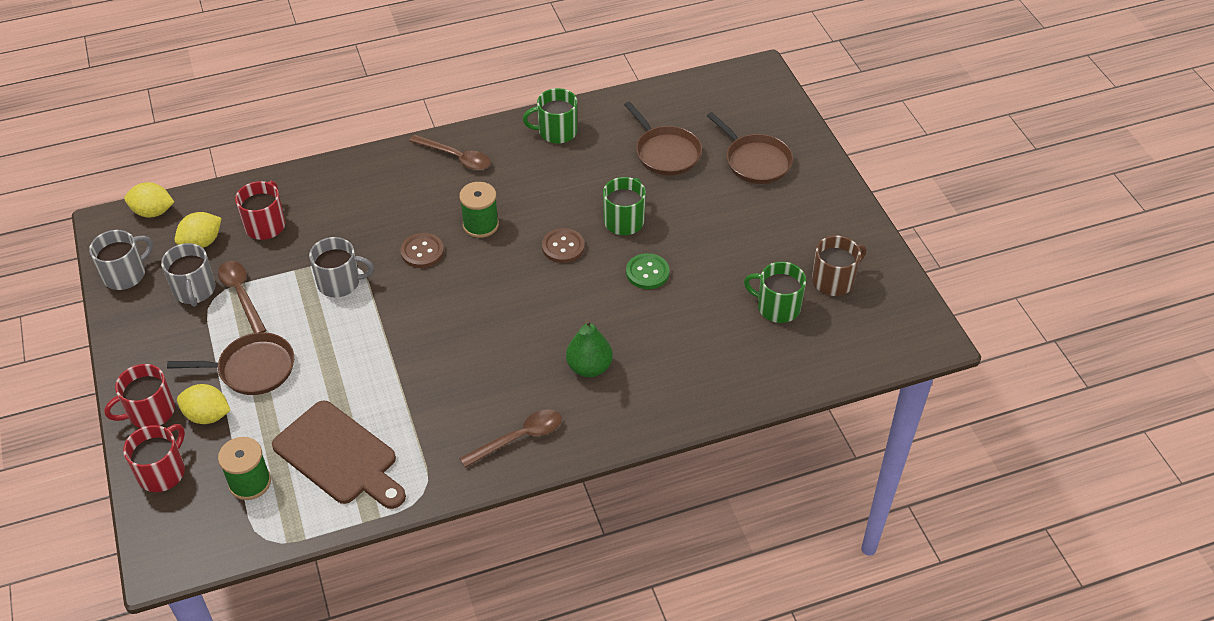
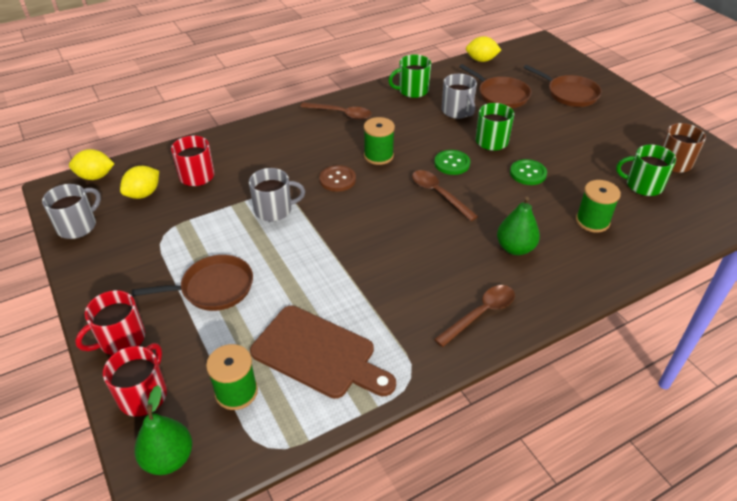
camera: 10 degrees left, 5 degrees down
(174, 535) = (169, 458): none -> green pear
(194, 290) = (144, 231): grey mug -> grey mug (457, 111)
(207, 415) = (179, 335): yellow lemon -> yellow lemon (481, 60)
(241, 295) = (188, 229): brown spoon -> brown spoon (439, 194)
(563, 247) = (452, 163): brown button -> green button
(692, 346) = (592, 221): none -> green spool

